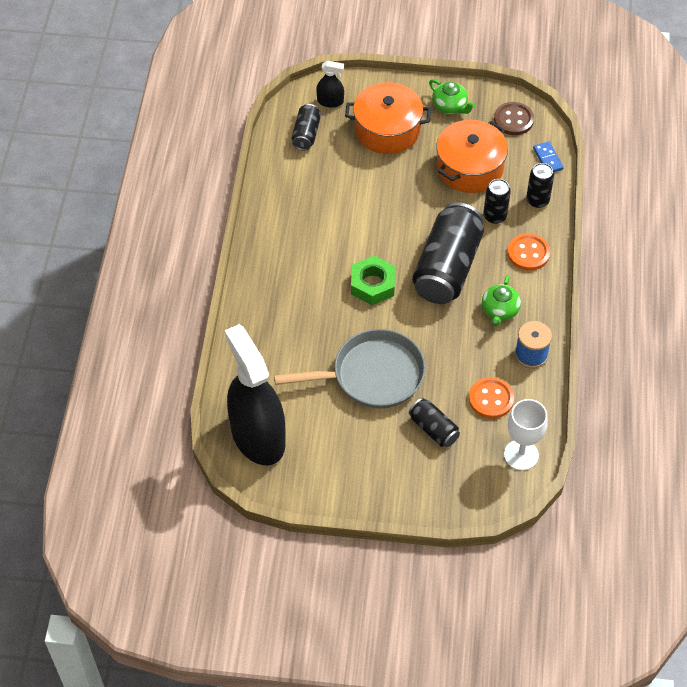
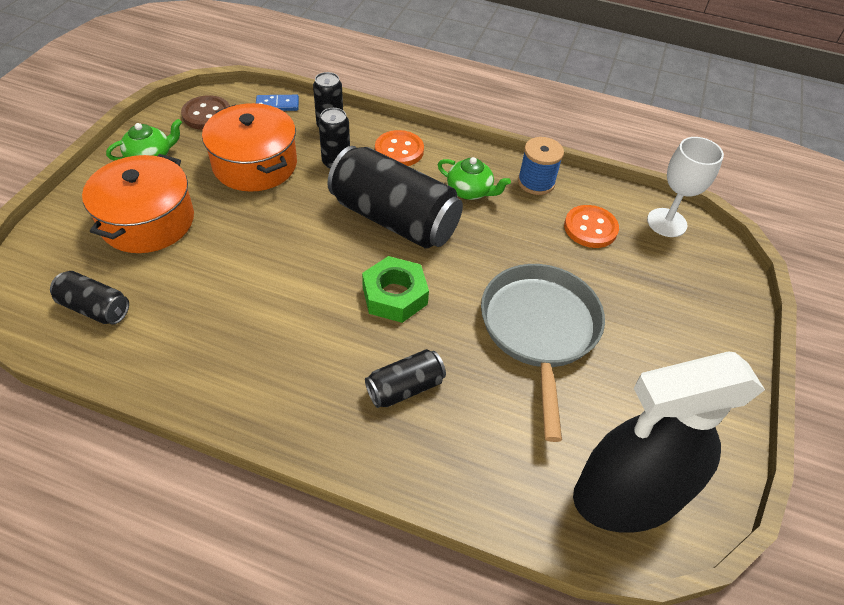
camera: 80 degrees left, 5 degrees down
(330, 101) = (55, 267): black spray bottle -> none
(433, 429) = (628, 288): black can -> black can (405, 388)

